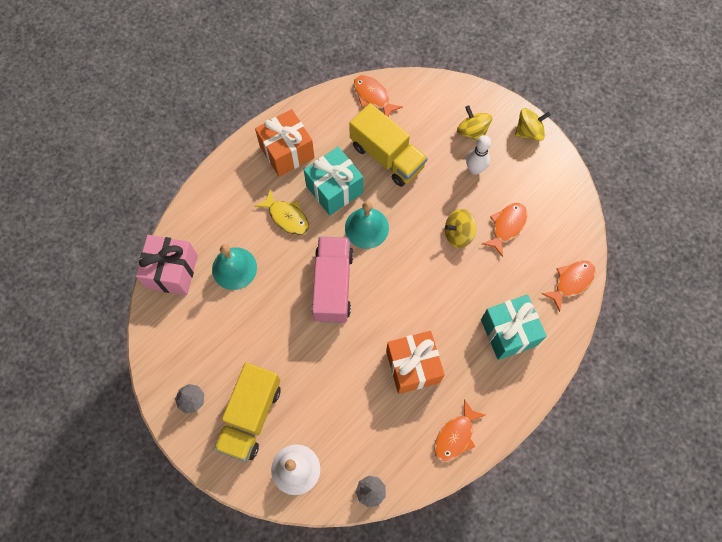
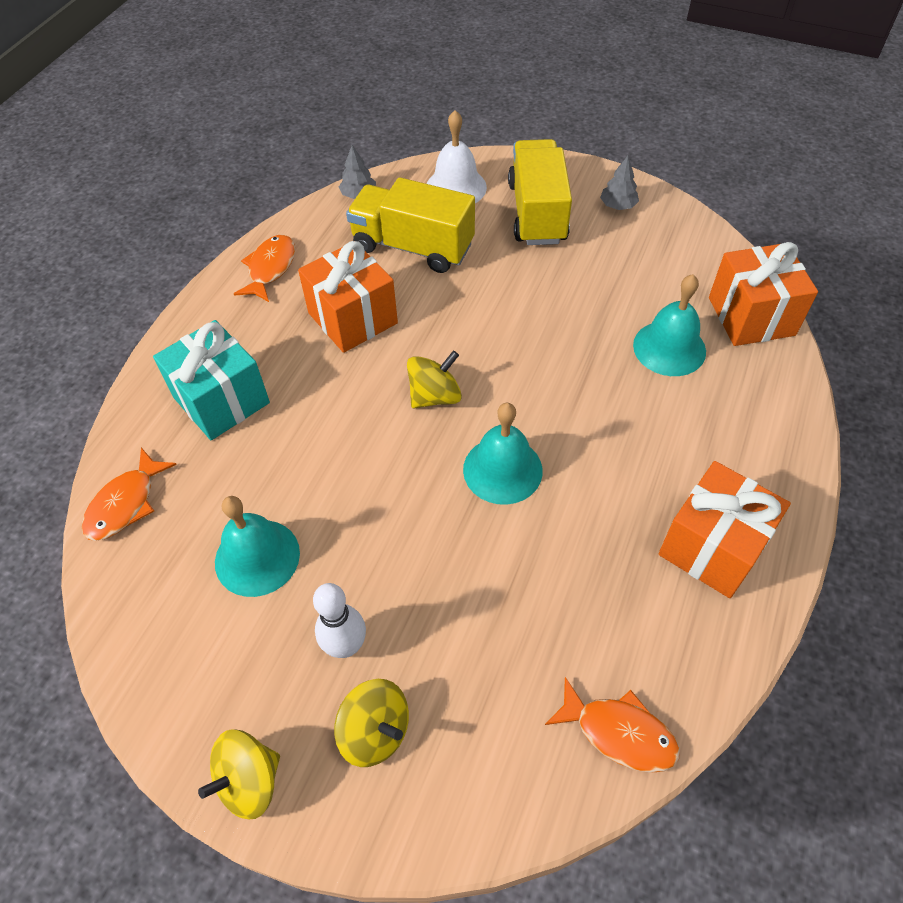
camera: 160 degrees right, 15 degrees down
(172, 271) = (751, 316): pink gift -> orange gift
(286, 217) = (641, 441): yellow fish -> none
(333, 285) = (513, 373): pink truck -> none
(334, 189) = (590, 512): turquoise gift -> none
(387, 156) = (527, 608): yellow truck -> yellow truck (413, 247)
(458, 234) = (342, 514): yellow spinning top -> yellow spinning top (435, 396)
(507, 226) = (257, 557): orange fish -> turquoise bell

